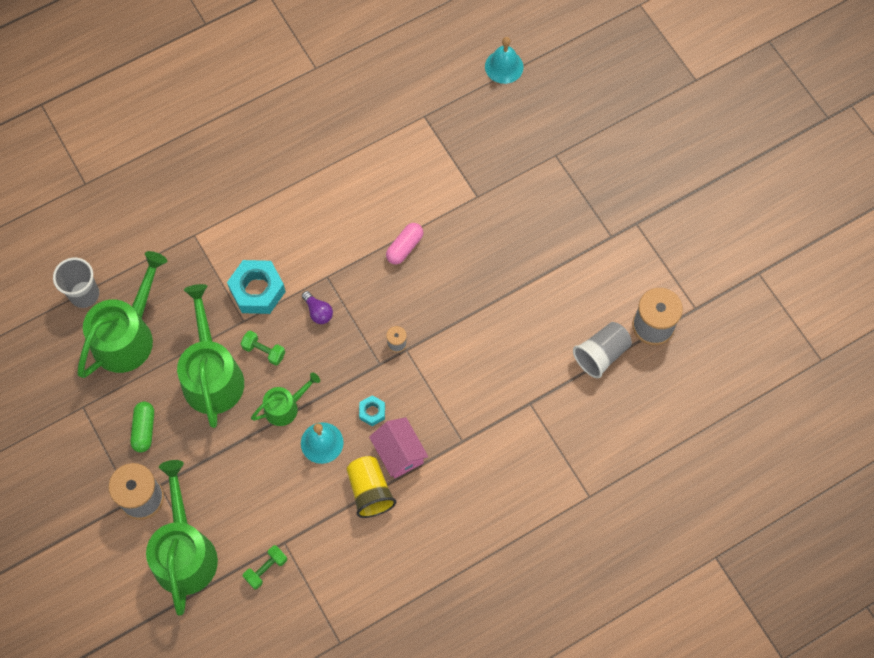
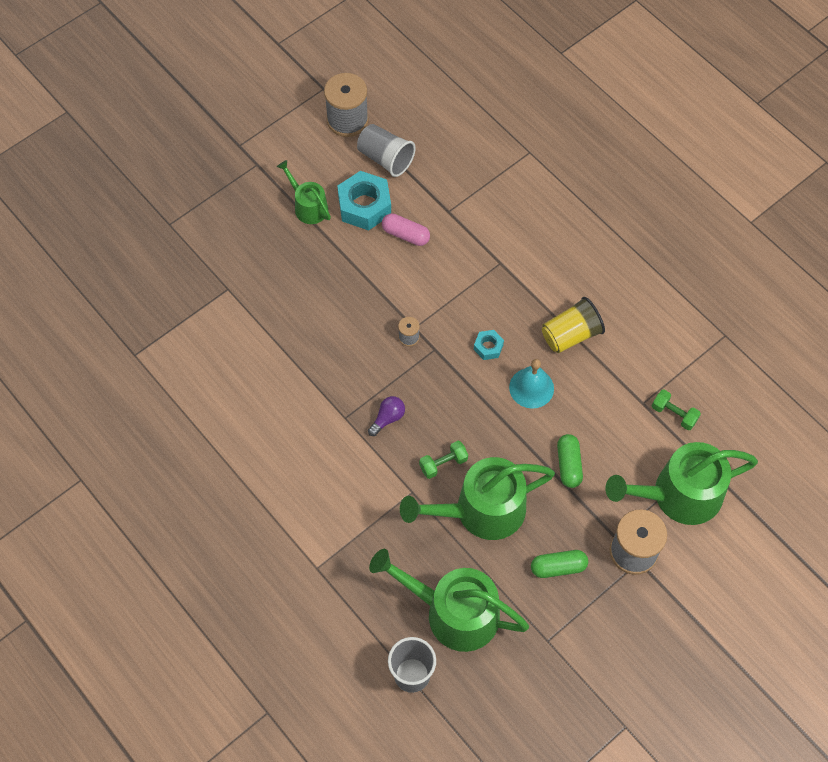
camera: 100 degrees left, 5 degrees down
(237, 459) = (568, 465): none -> green capsule
(257, 290) = (374, 485): turquoise nut -> turquoise nut (364, 206)
(264, 351) = (443, 464): green dumbbell -> green dumbbell turned 45 degrees clockwise
(285, 407) = (501, 430): green watering can -> green watering can (308, 206)
(399, 453) = (525, 315): pink house -> none
(404, 247) = (298, 348): pink capsule -> pink capsule (405, 235)
(504, 66) = (64, 286): turquoise bell -> none

